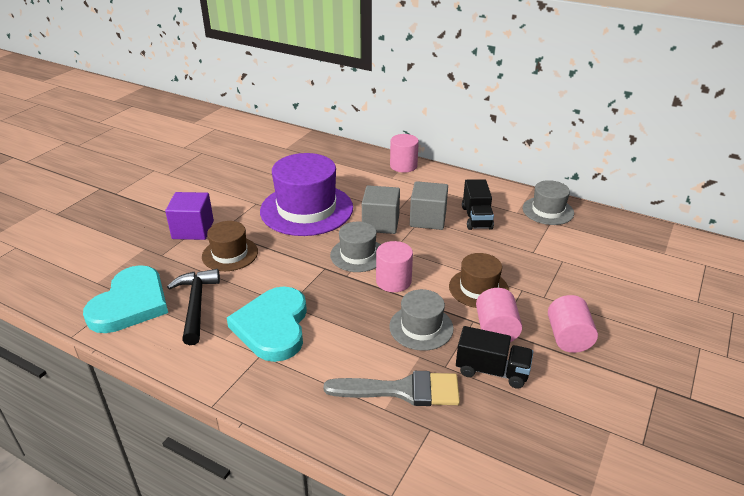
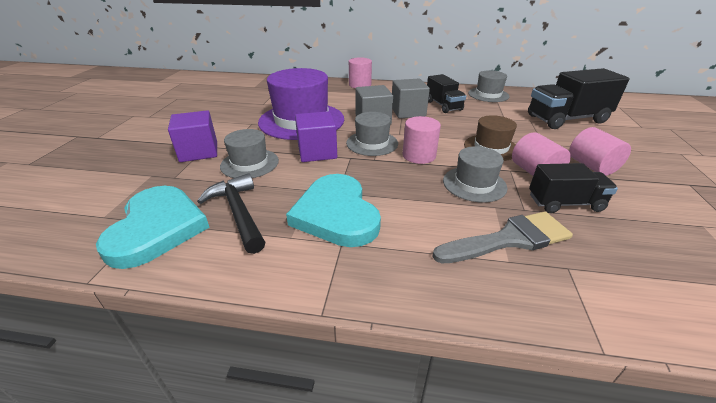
camera: 20 degrees left, 0 degrees up
(230, 254) = (249, 163): brown hat -> grey hat
(297, 254) = (317, 152): none -> purple cube
(610, 269) = (566, 119): none -> black truck

